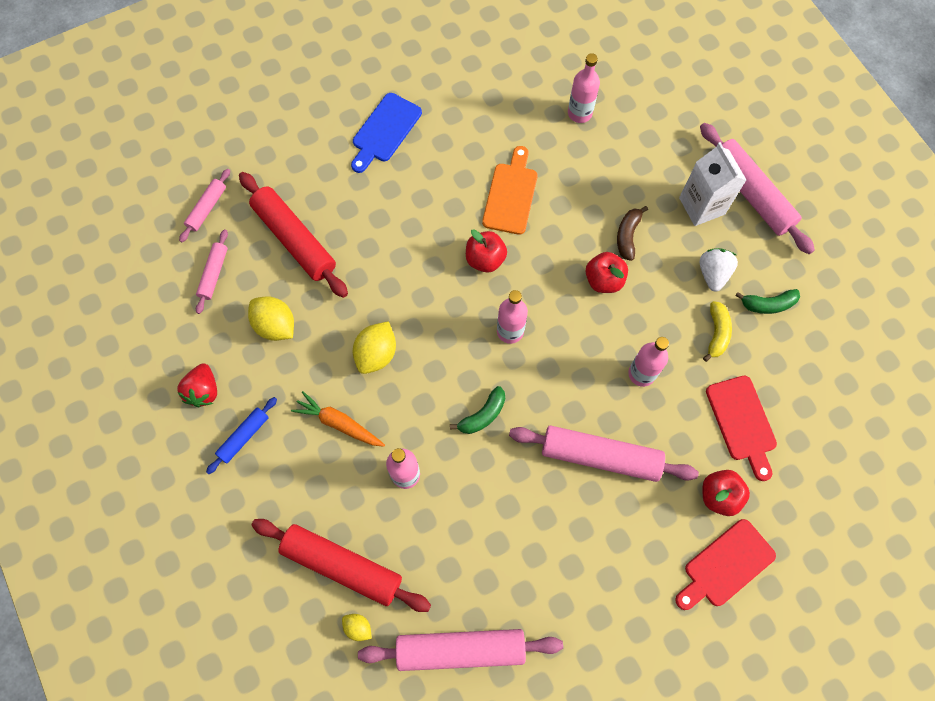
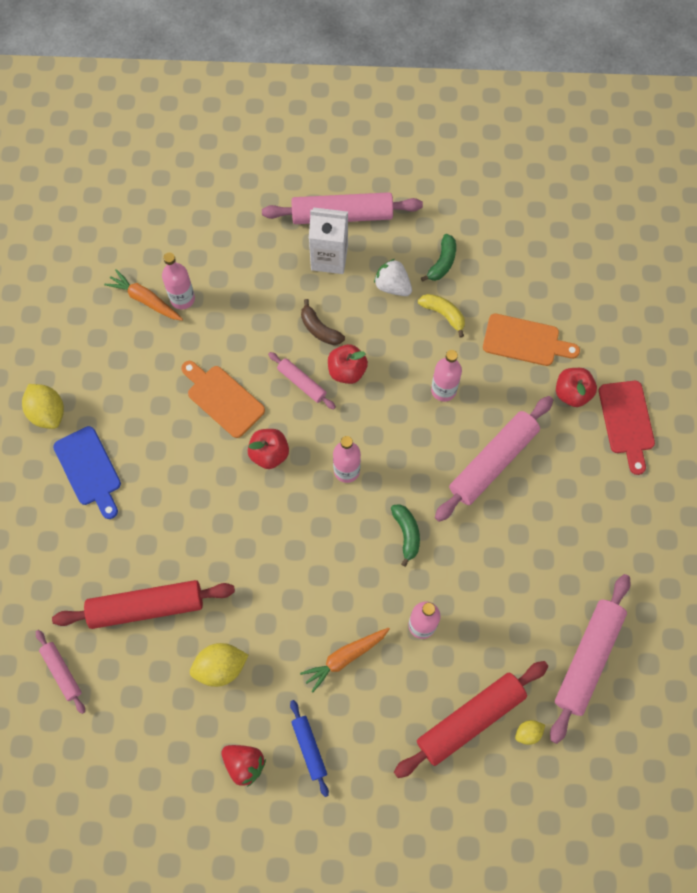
camera: 60 degrees left, 0 degrees up
(214, 274) = (134, 698): pink rolling pin -> pink rolling pin (302, 383)
(376, 354) = (300, 592): yellow lemon -> yellow lemon (48, 412)
(559, 86) = (145, 300): none -> orange carrot
(742, 422) = (525, 341): red cutting board -> orange cutting board

